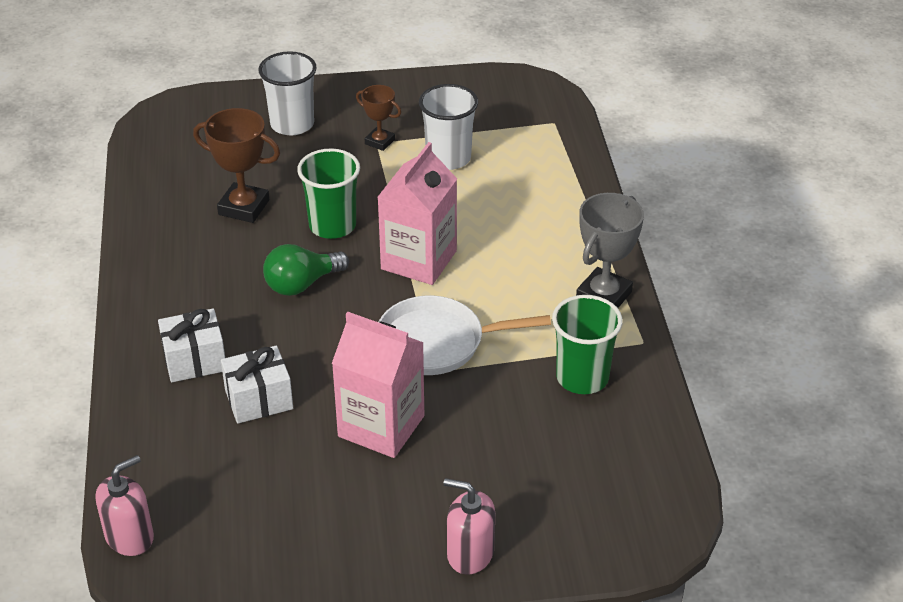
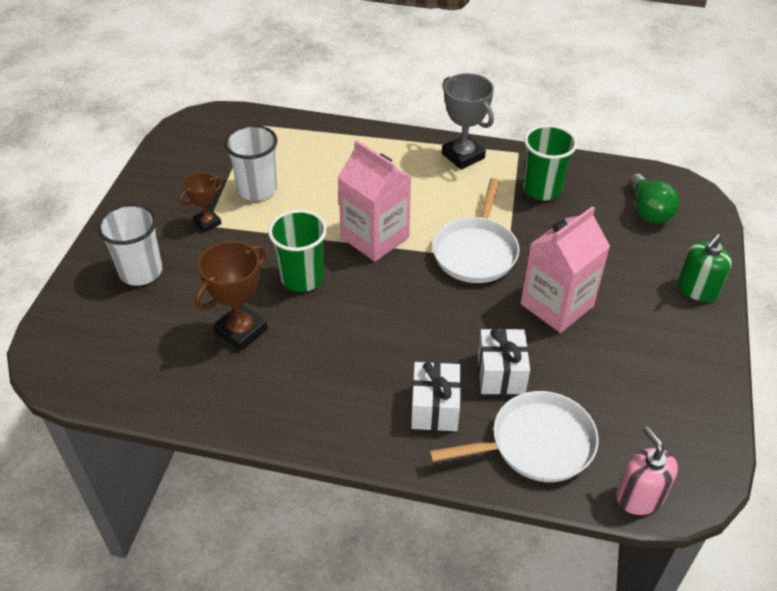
camera: 70 degrees left, 5 degrees up
(173, 444) = (536, 444): none -> white pan
(302, 284) = (368, 314): green light bulb -> green light bulb (648, 210)
(470, 553) = (697, 289): pink soap dispenser -> green soap dispenser

